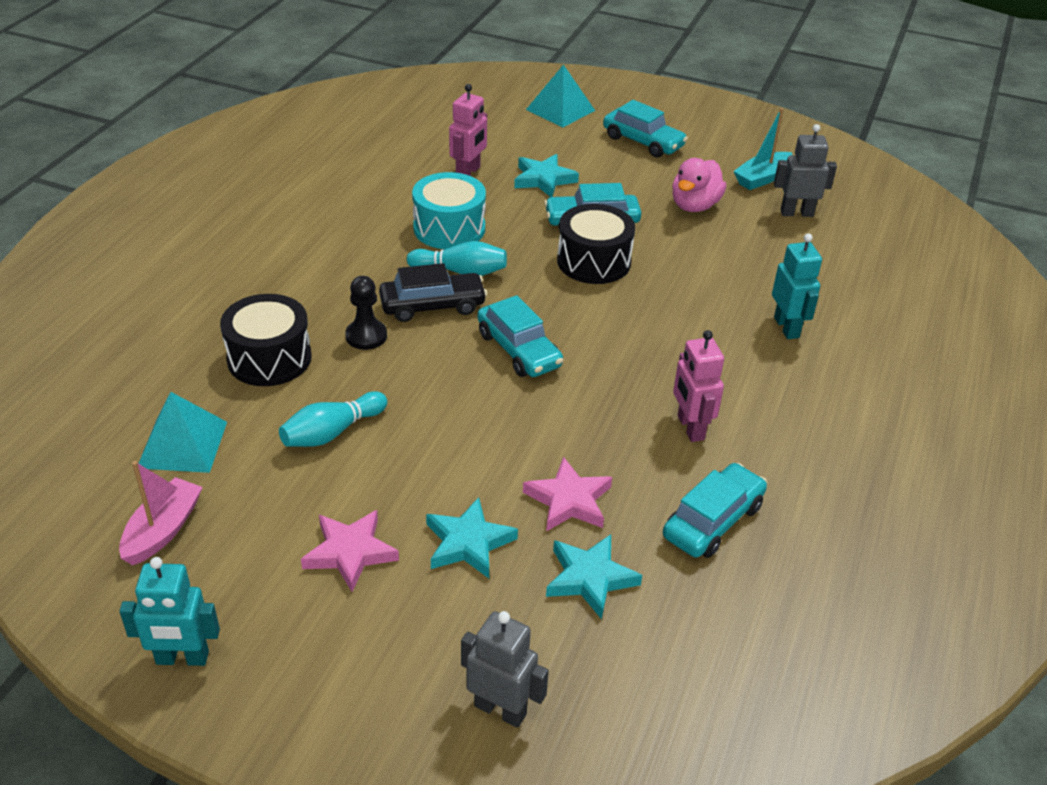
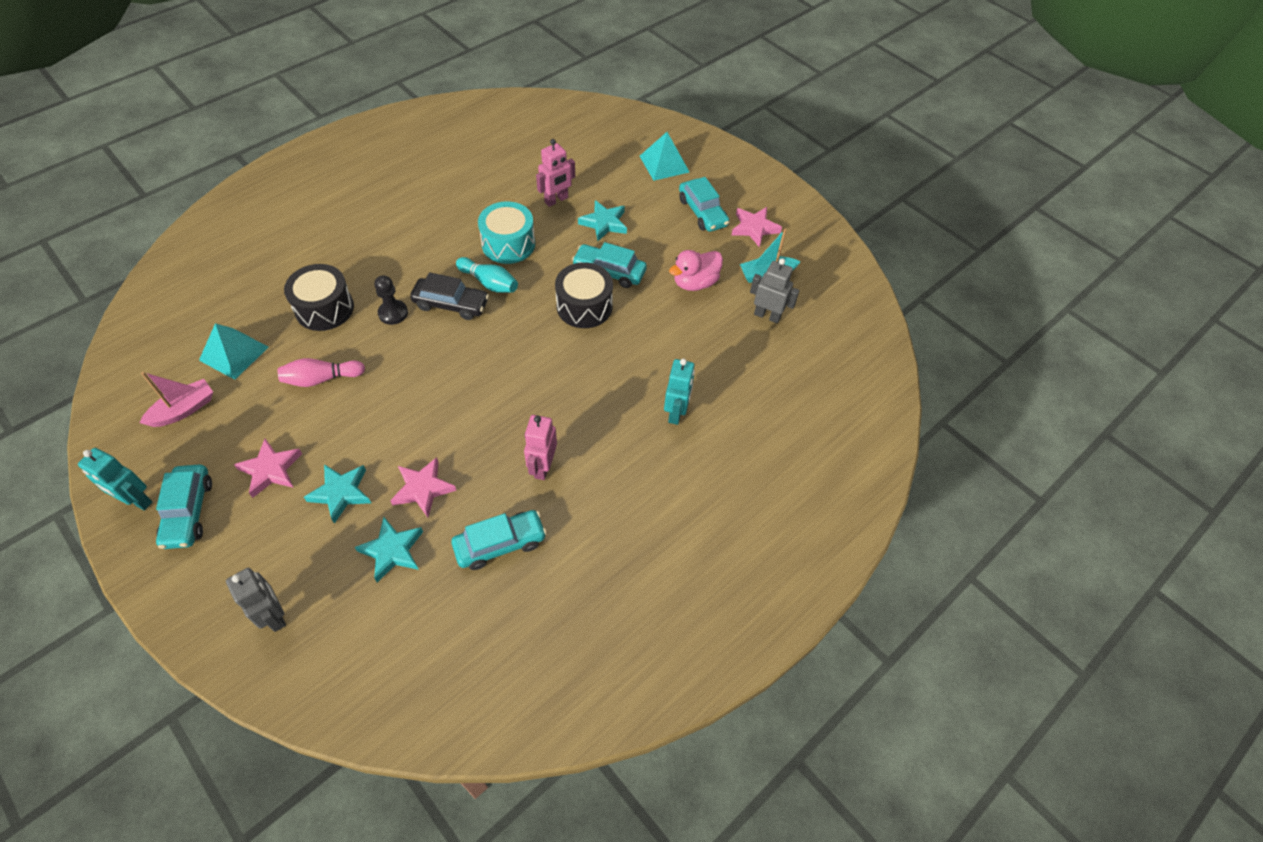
camera: 25 degrees right, 15 degrees up
(332, 432) = (321, 379): turquoise bowling pin -> pink bowling pin
(518, 350) = (479, 360): turquoise car -> turquoise car (188, 512)
(710, 141) = (754, 228): none -> pink star

